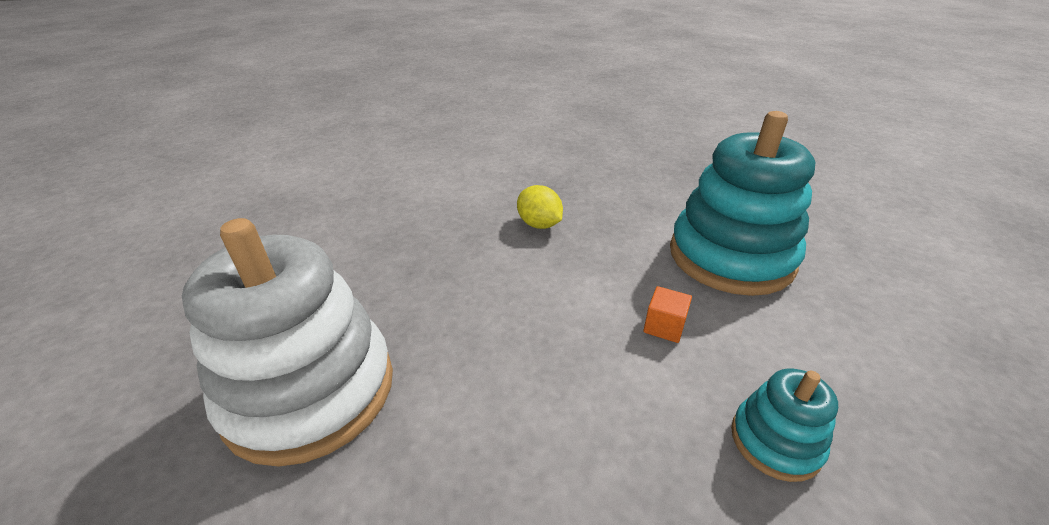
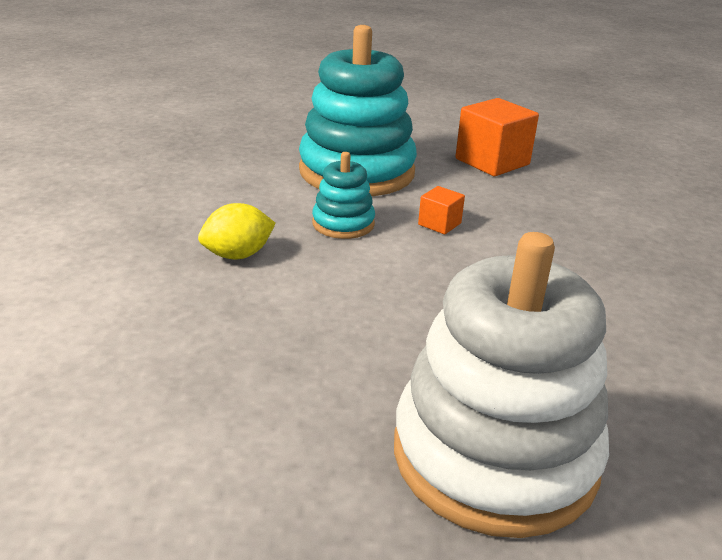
camera: 80 degrees left, 5 degrees down
(775, 441) = (556, 215): turquoise stacking toy -> turquoise stacking toy (343, 224)
(879, 362) = (492, 162): none -> orange cube

